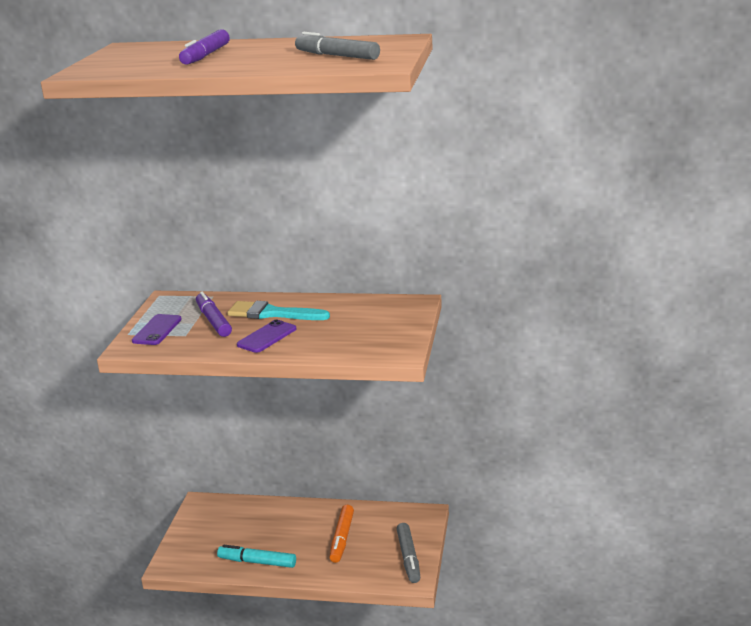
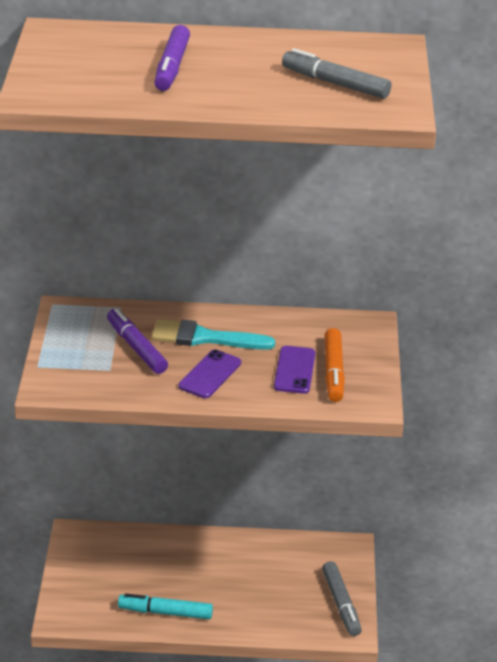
camera: 10 degrees left, 10 degrees up
(157, 330) = (72, 361): purple phone -> purple phone (294, 370)
(342, 538) = (258, 580): orange marker -> orange marker (333, 372)

